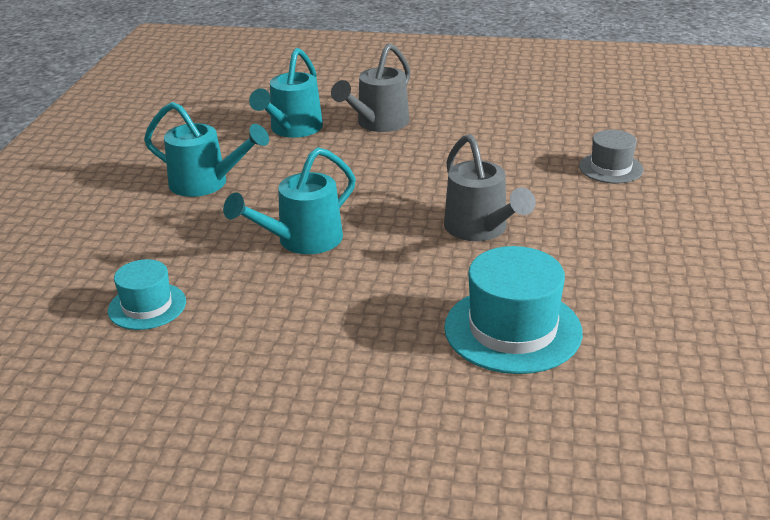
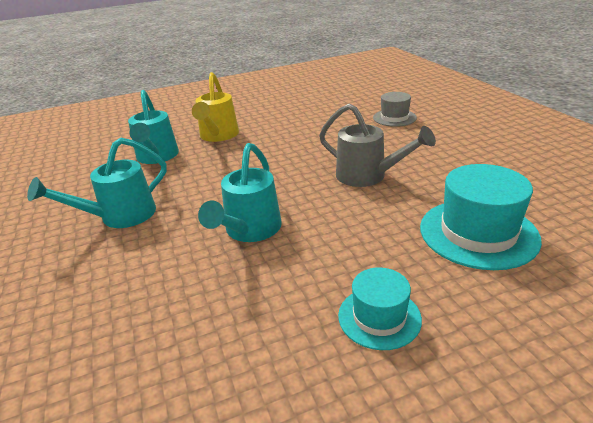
camera: 30 degrees left, 0 degrees up
(147, 306) = (162, 348): turquoise hat -> turquoise hat (379, 317)
(206, 184) = (120, 216): turquoise watering can -> turquoise watering can turned 150 degrees clockwise
(378, 124) = (218, 136): grey watering can -> yellow watering can

